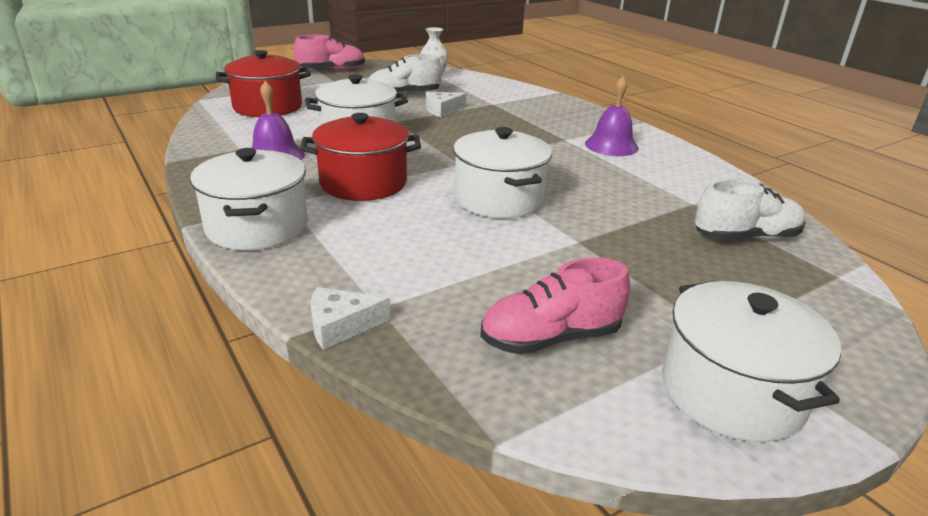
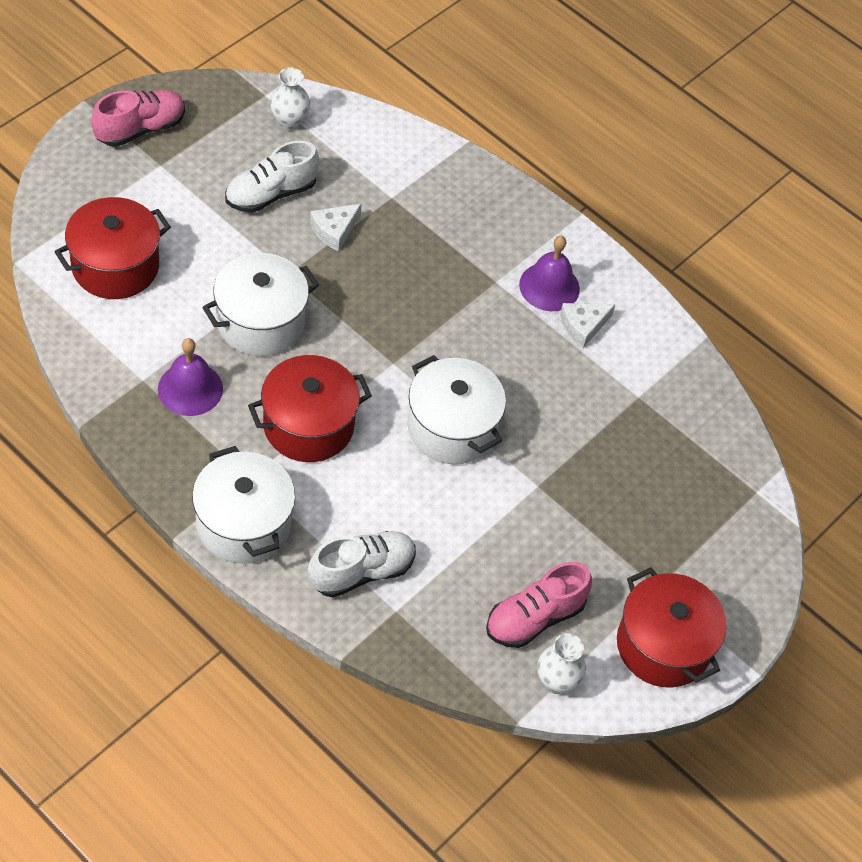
camera: 20 degrees left, 25 degrees up
(341, 326) = (376, 637): white cheese -> white cheese (583, 326)
(567, 406) = (556, 681): none -> white vase
(731, 392) = (663, 645): white pot -> red pot
(745, 237) = (685, 448): white shoe -> white shoe (362, 572)

